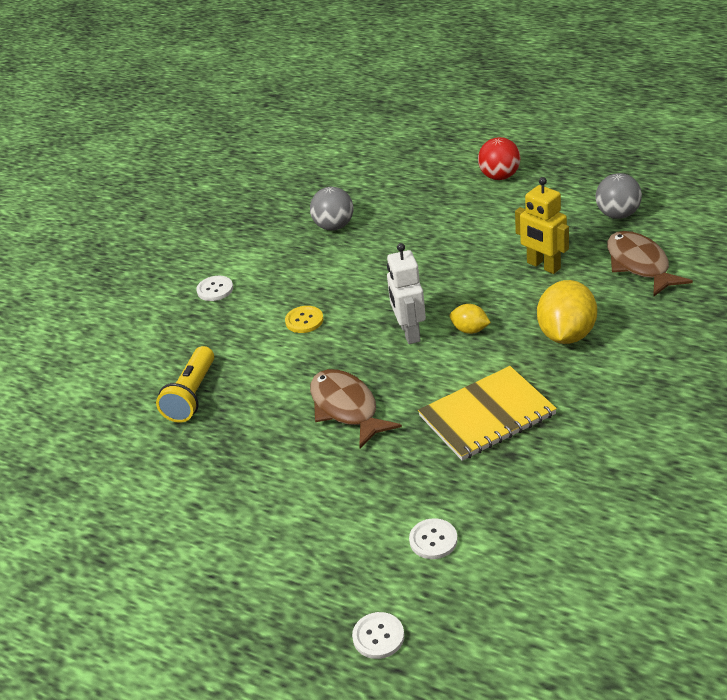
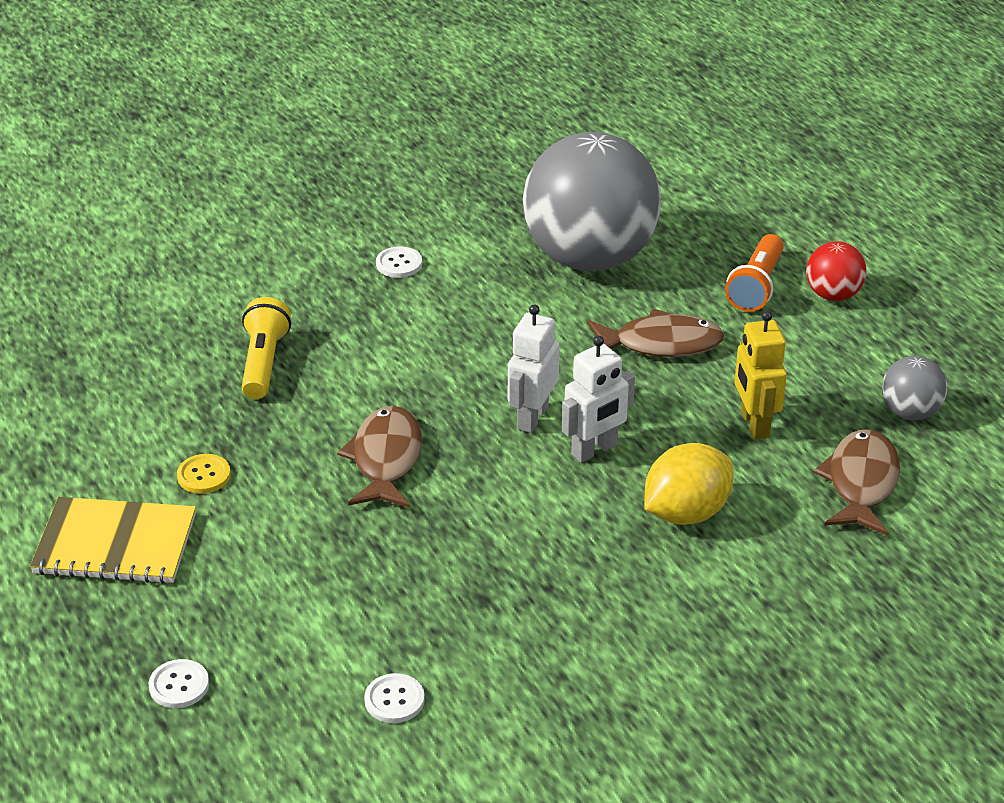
camera: 30 degrees right, 0 degrees up
(192, 395) = (263, 363): yellow flashlight -> yellow flashlight turned 135 degrees clockwise
(304, 320) = (446, 346): yellow button -> yellow button (204, 475)
(334, 226) = (589, 258): grey ball -> grey ball, size x2.35
(433, 540) = (320, 633): white button -> white button (394, 700)
(435, 251) = (661, 344): none -> brown fish
(452, 193) = (756, 286): none -> orange flashlight
(470, 330) = (594, 450): yellow lemon -> white robot
(487, 415) = (507, 547): yellow notebook -> yellow notebook (115, 544)

